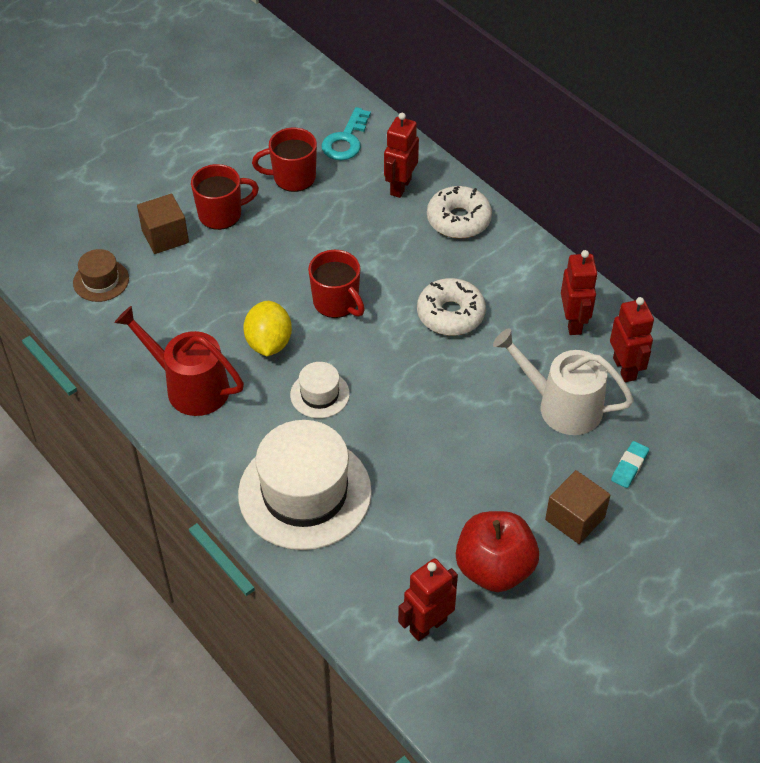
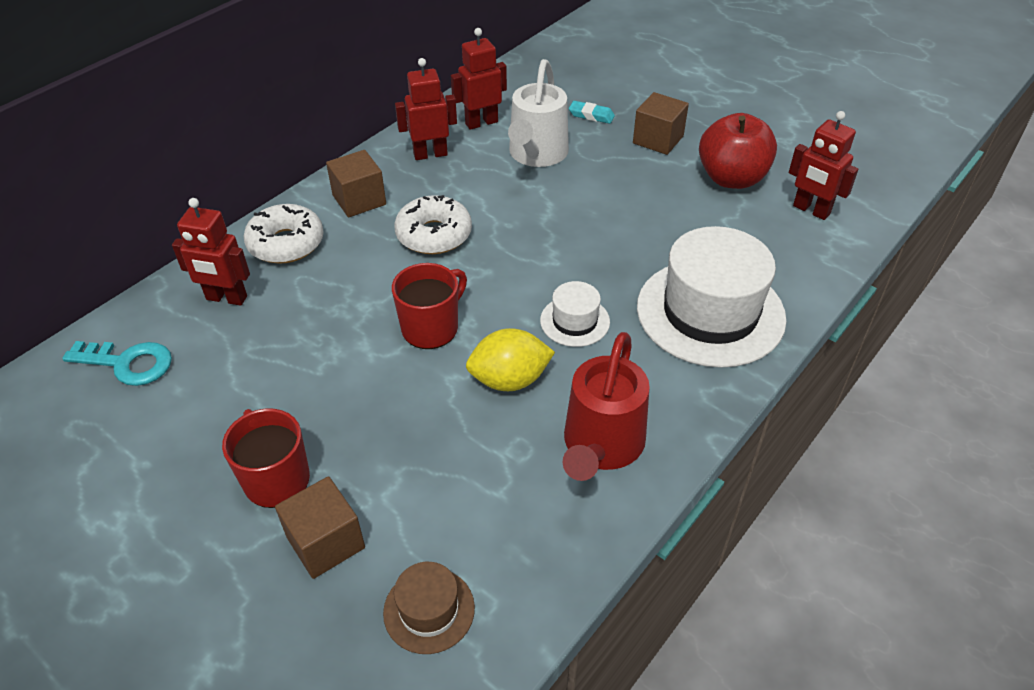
camera: 100 degrees left, 5 degrees down
(292, 177) = (201, 409): red mug -> none
(509, 267) = (359, 200): none -> brown cube

